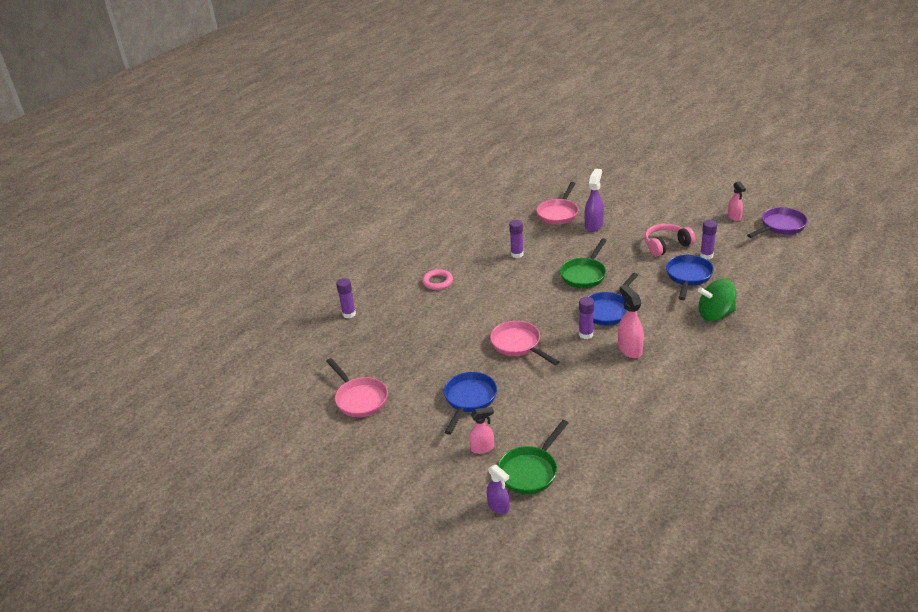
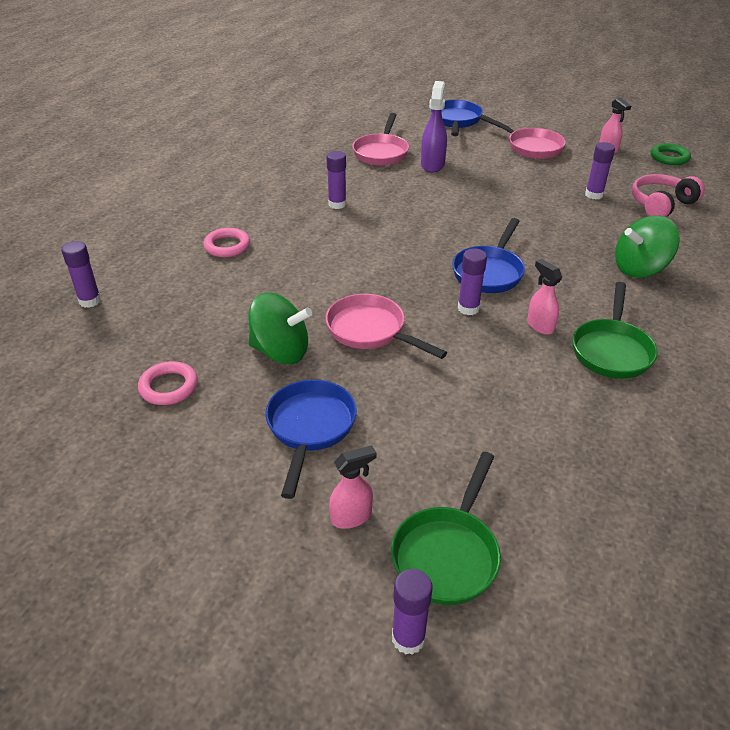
camera: 15 degrees left, 5 degrees up
(360, 399) = (116, 443): pink pan -> pink pan (531, 147)
(391, 370) = (169, 387): none -> pink ring
(460, 354) = (281, 351): none -> green spinning top
(498, 506) = (408, 638): purple spray bottle -> purple glue stick
(584, 274) = (439, 226): green pan -> green pan (612, 350)
(629, 349) = (540, 326): pink spray bottle -> pink spray bottle, size x0.67
(666, 245) = (536, 185): pink headphones -> pink headphones (661, 204)
(688, 277) = (581, 222): blue pan -> blue pan (455, 121)
(780, 226) = (669, 157): purple pan -> green ring

